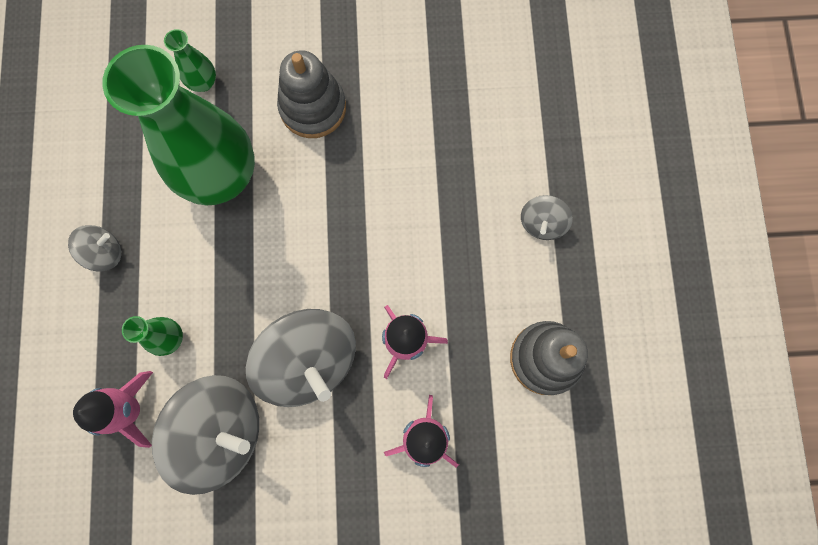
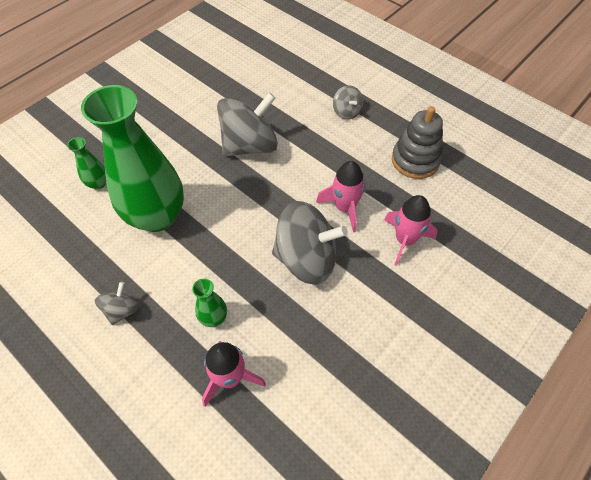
camera: 45 degrees left, 20 degrees down
(221, 431) = (298, 336): grey spinning top -> grey spinning top (250, 145)
(313, 108) = (176, 150): grey stacking toy -> none

